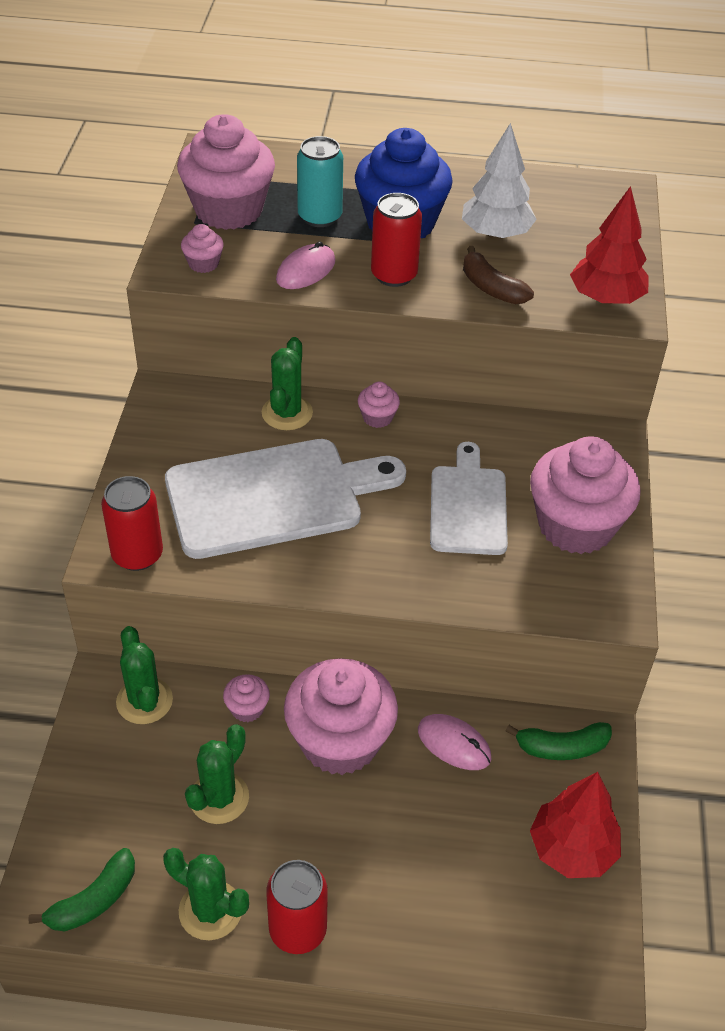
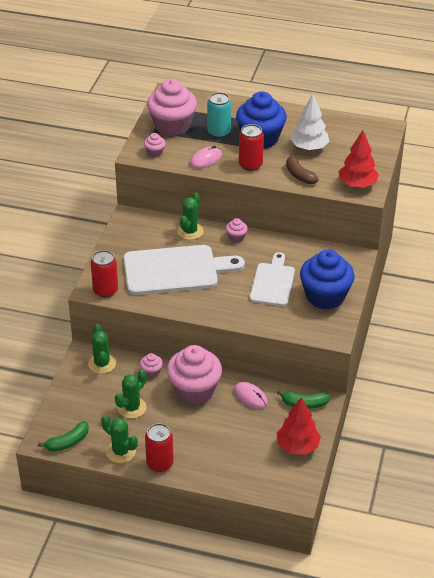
camera: 10 degrees right, 5 degrees down
(575, 526) = (325, 296): pink cupcake -> blue cupcake

